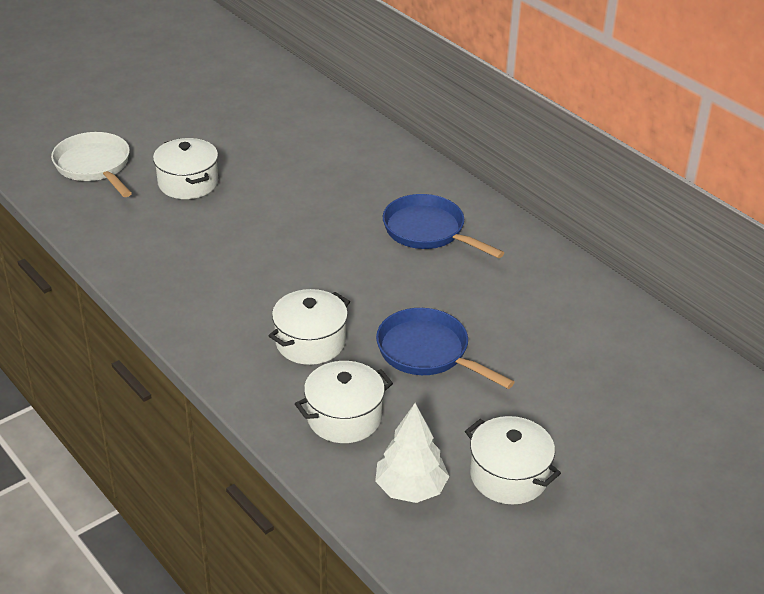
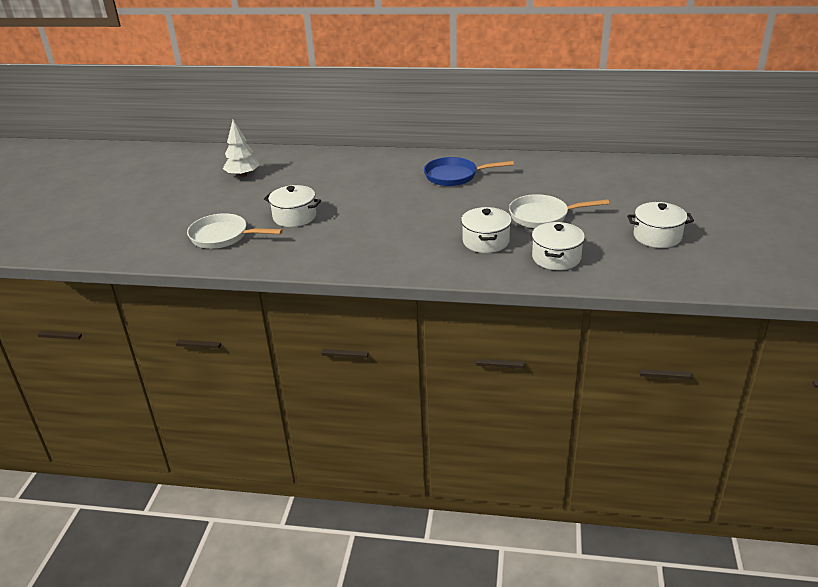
camera: 40 degrees left, 5 degrees down
(411, 489) = (632, 264): white tree -> white tree (243, 175)
(428, 352) = (543, 216): blue pan -> white pan

